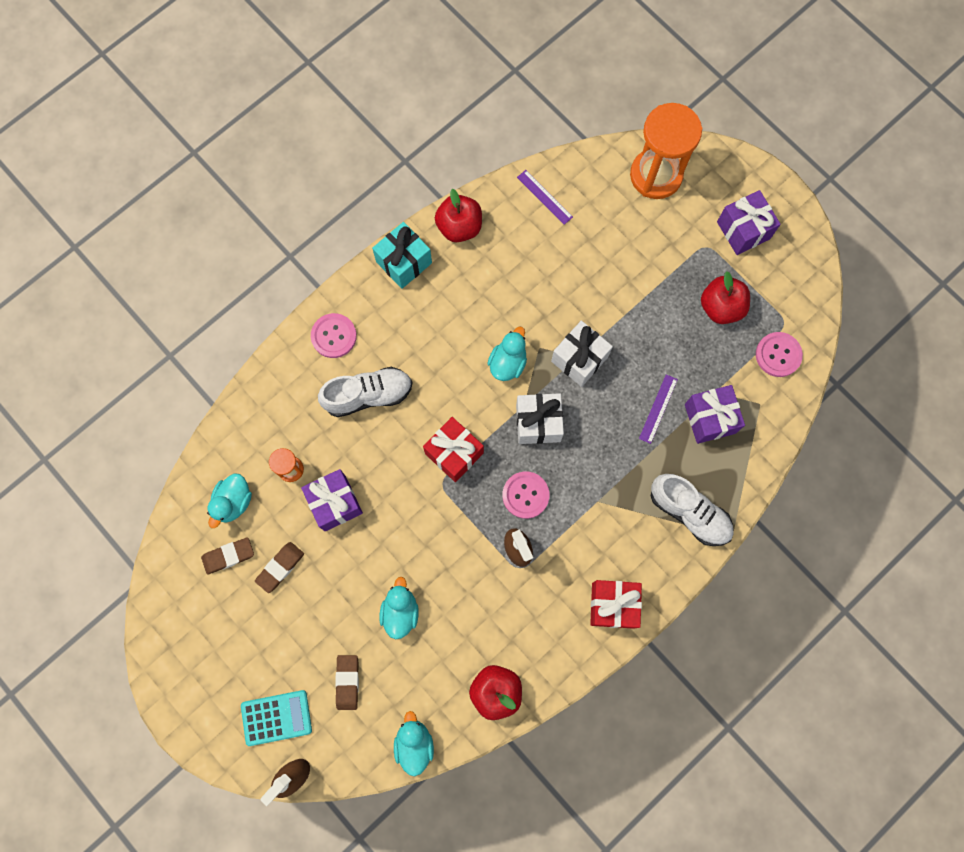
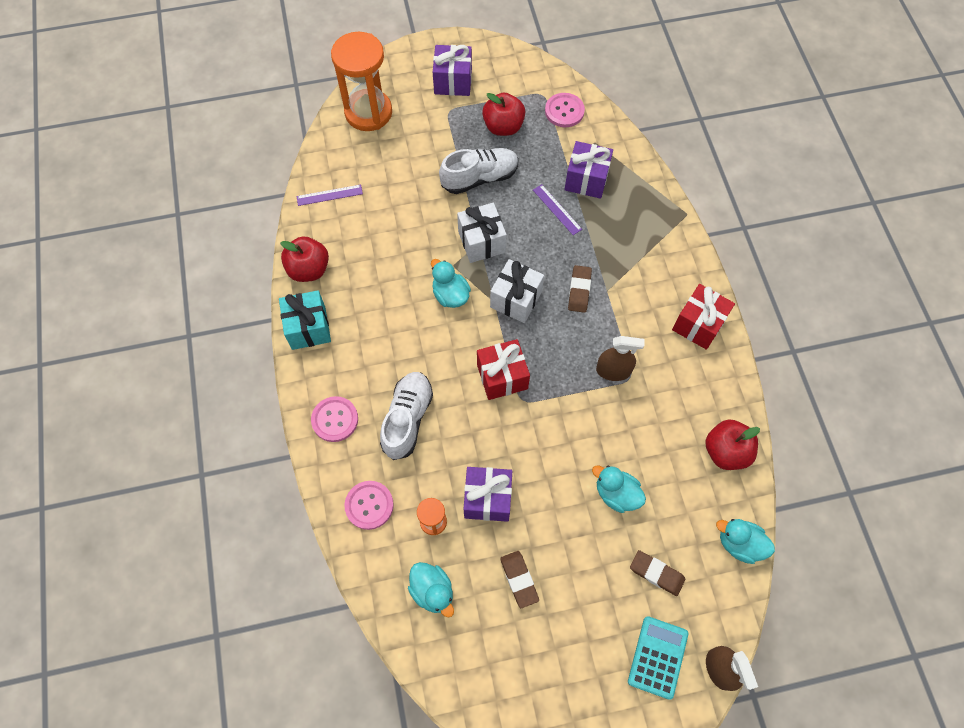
camera: 60 degrees left, 10 degrees down
(228, 556) = (481, 623): brown eraser -> brown eraser (579, 290)
(525, 495) = (571, 340): pink button -> pink button (369, 505)
(689, 512) = (652, 232): white shoe -> white shoe (479, 178)

